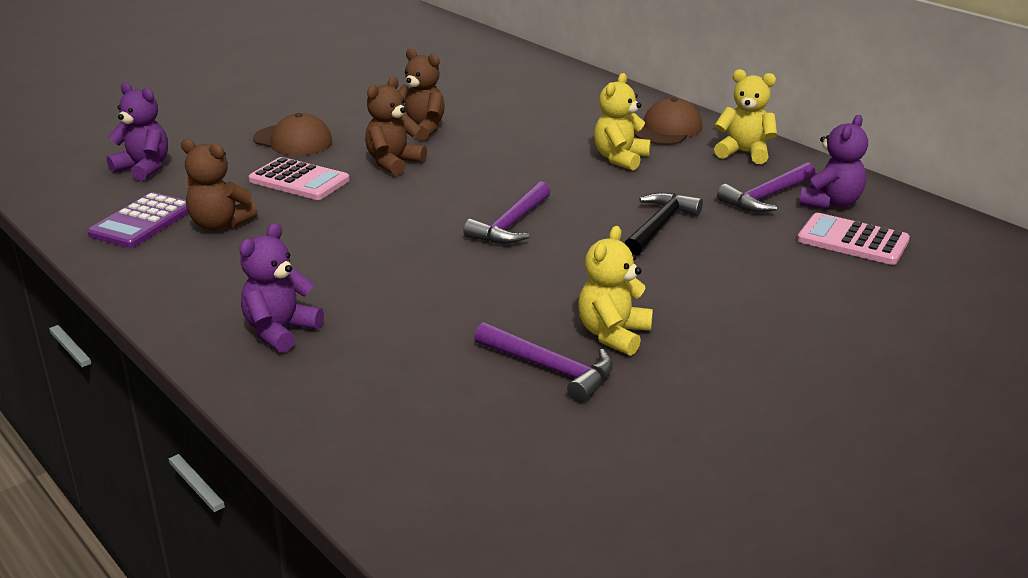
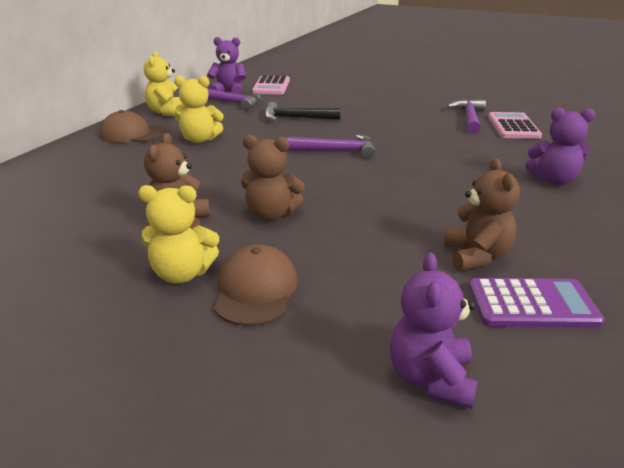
camera: 115 degrees left, 0 degrees up
(299, 180) = (350, 249): pink calculator -> pink calculator (513, 127)
(613, 335) = (422, 112): yellow teddy bear -> yellow teddy bear (182, 274)

